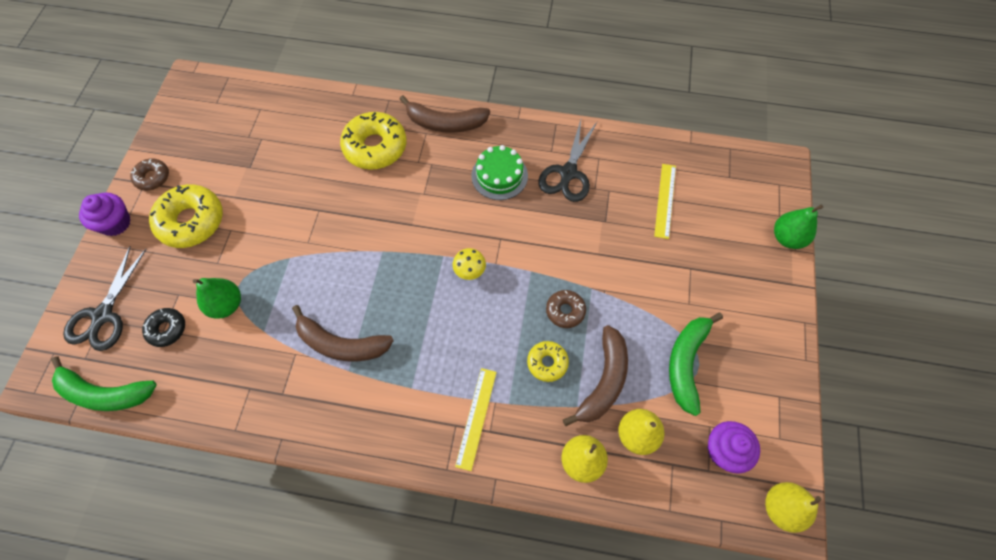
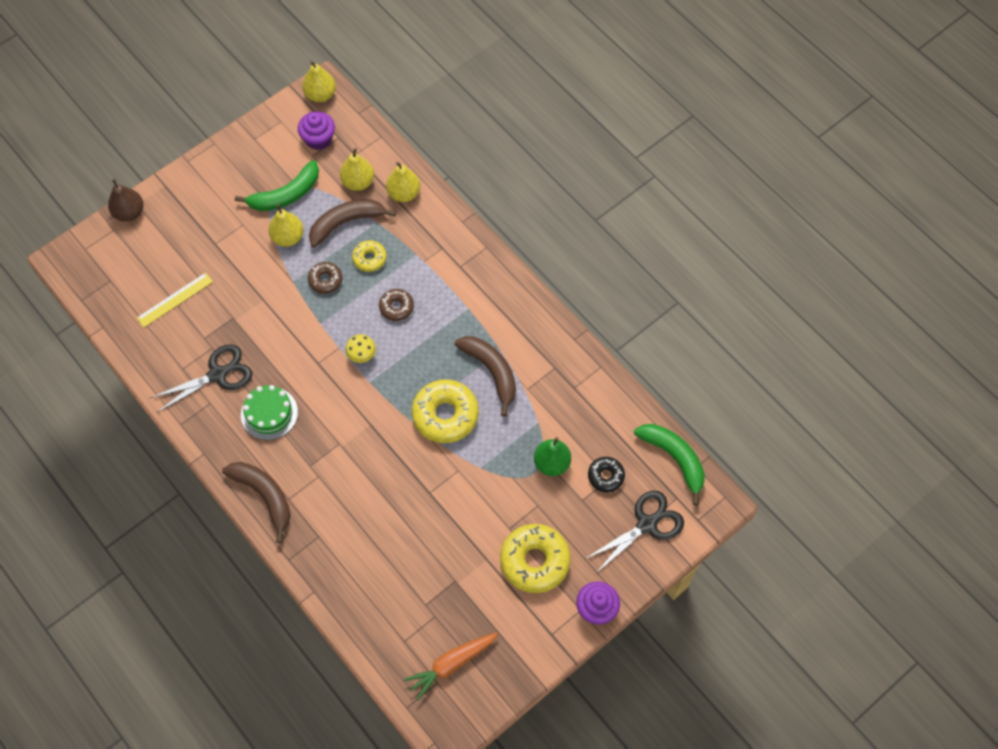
camera: 140 degrees left, 0 degrees up
(152, 178) = (541, 634): brown donut -> brown donut (396, 307)
(213, 118) = (451, 664): none -> orange carrot
(375, 147) = (339, 518): yellow donut -> yellow donut (445, 415)
(476, 418) = (443, 261): yellow ruler -> none
(638, 323) = (288, 237): none -> yellow pear
(787, 238) = (129, 212): green pear -> brown pear

